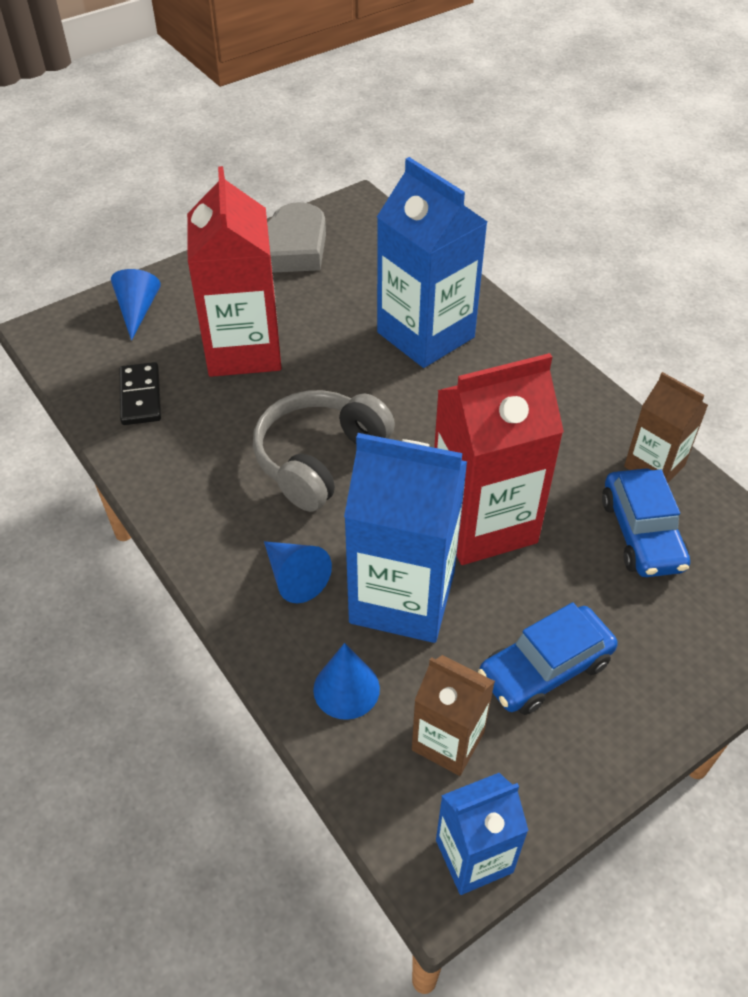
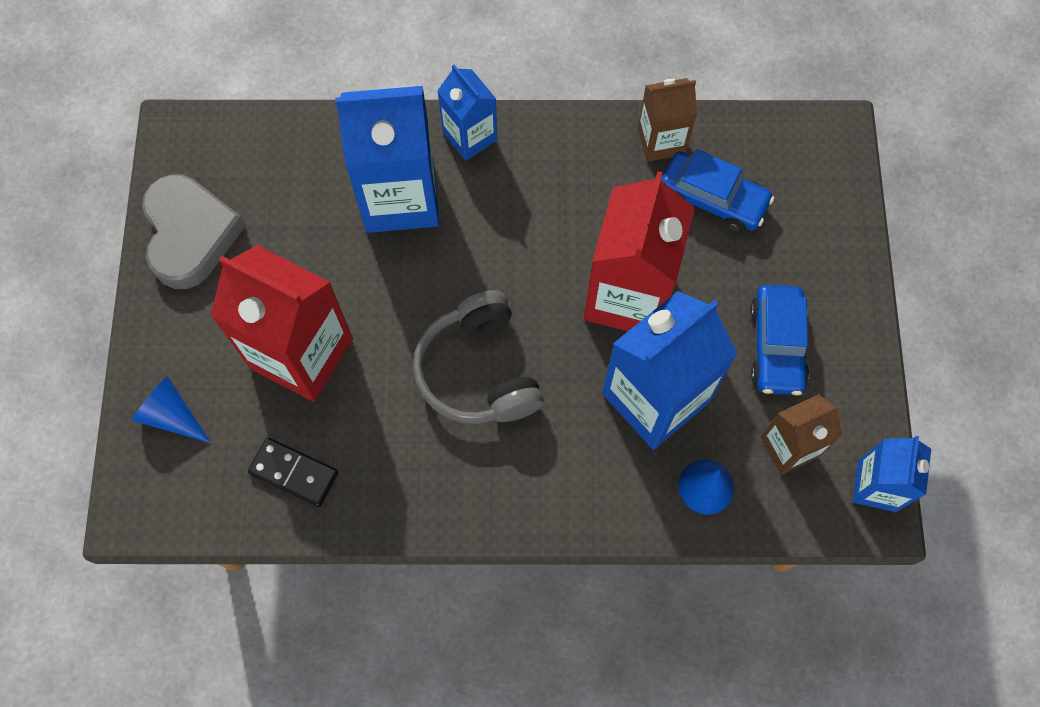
camera: 55 degrees left, 20 degrees up
(294, 577) = (584, 462): blue cone -> none
(520, 346) = (470, 136): none -> blue carton

